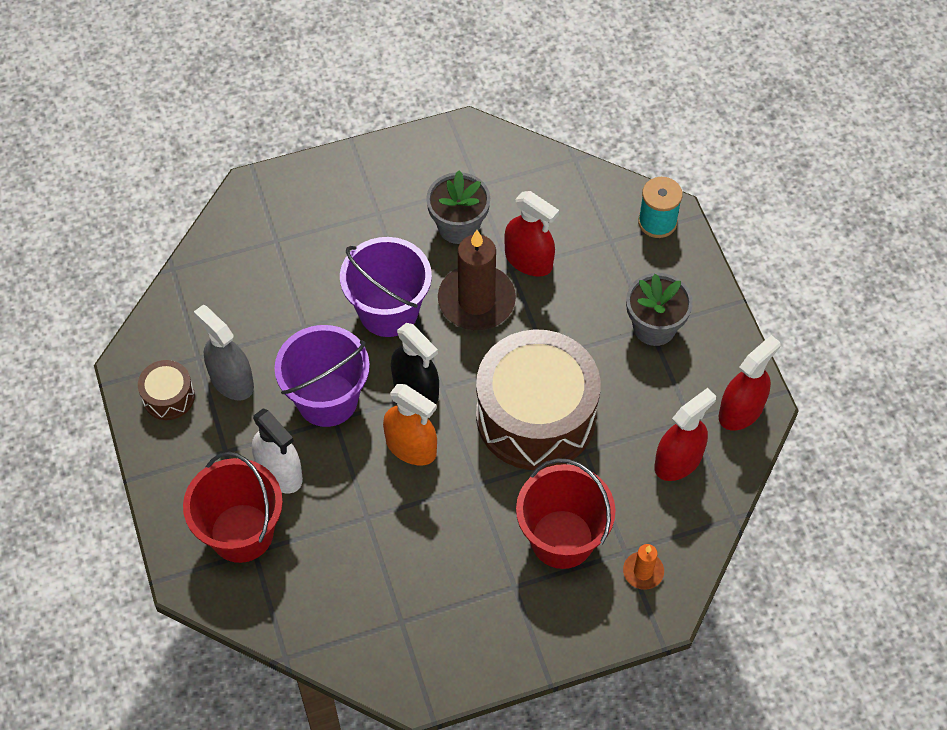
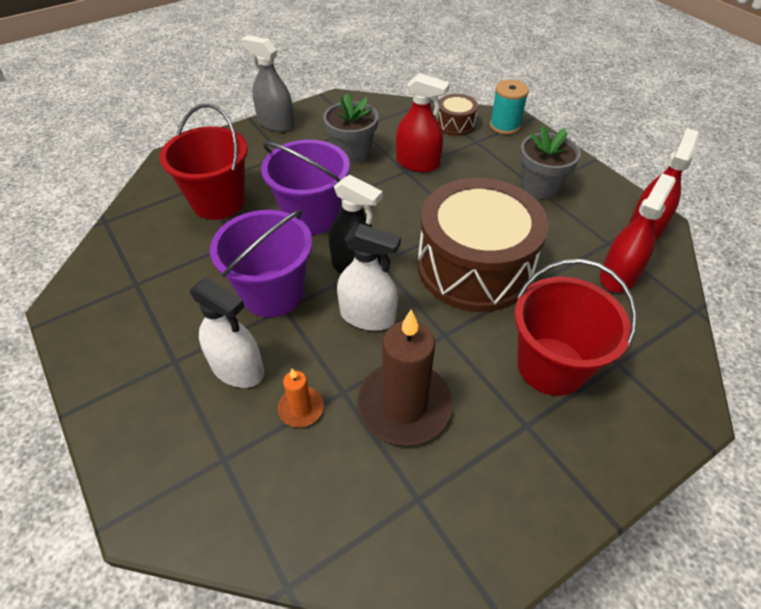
camera: 15 degrees left, 10 degrees down
(168, 397) = (107, 323): brown drum -> brown drum (455, 124)
(231, 381) = (172, 297): grey spray bottle -> grey spray bottle (276, 123)
(241, 533) = (205, 442): red bucket -> red bucket (218, 201)
(411, 447) = (367, 316): orange spray bottle -> white spray bottle
(476, 300) = (386, 195): brown candle -> brown candle (404, 405)
(643, 572) = (646, 378): orange candle -> orange candle (301, 408)

